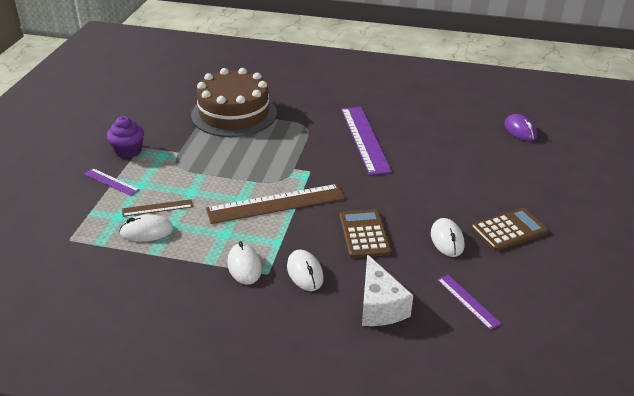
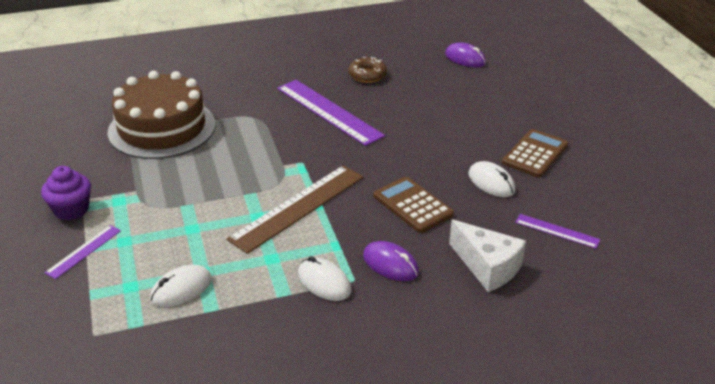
camera: 30 degrees left, 0 degrees up
(111, 182) = (84, 251): purple ruler -> purple ruler turned 60 degrees counterclockwise
(157, 208) = (169, 259): brown ruler -> none
(305, 273) = (390, 264): white mouse -> purple mouse
(422, 120) = (367, 75): none -> brown donut

